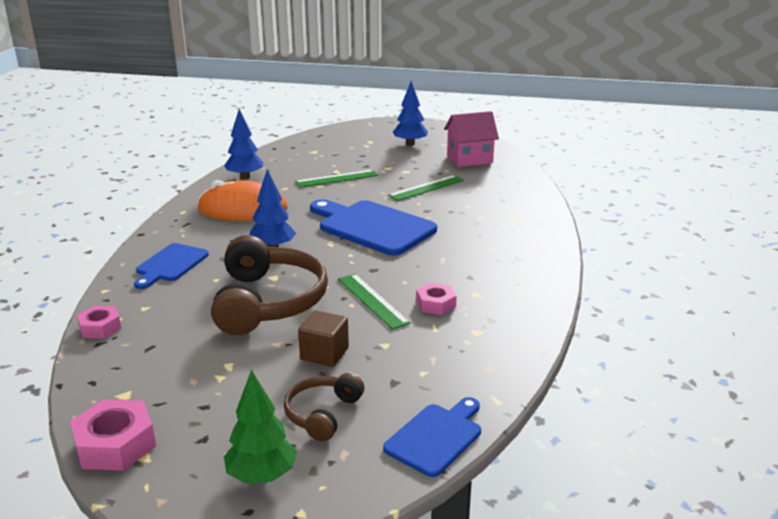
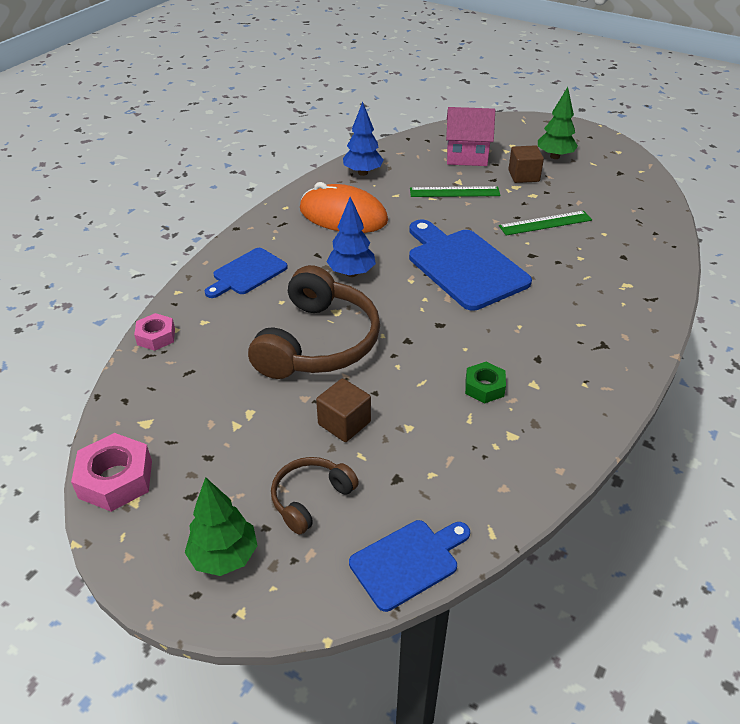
camera: 20 degrees right, 15 degrees up
(372, 300) = (421, 366): green ruler -> none
(391, 160) = (523, 176): none -> brown cube
(410, 144) = (554, 156): blue tree -> green tree
(436, 304) = (484, 387): pink nut -> green nut
(469, 159) = (612, 190): pink house -> pink house (467, 157)

